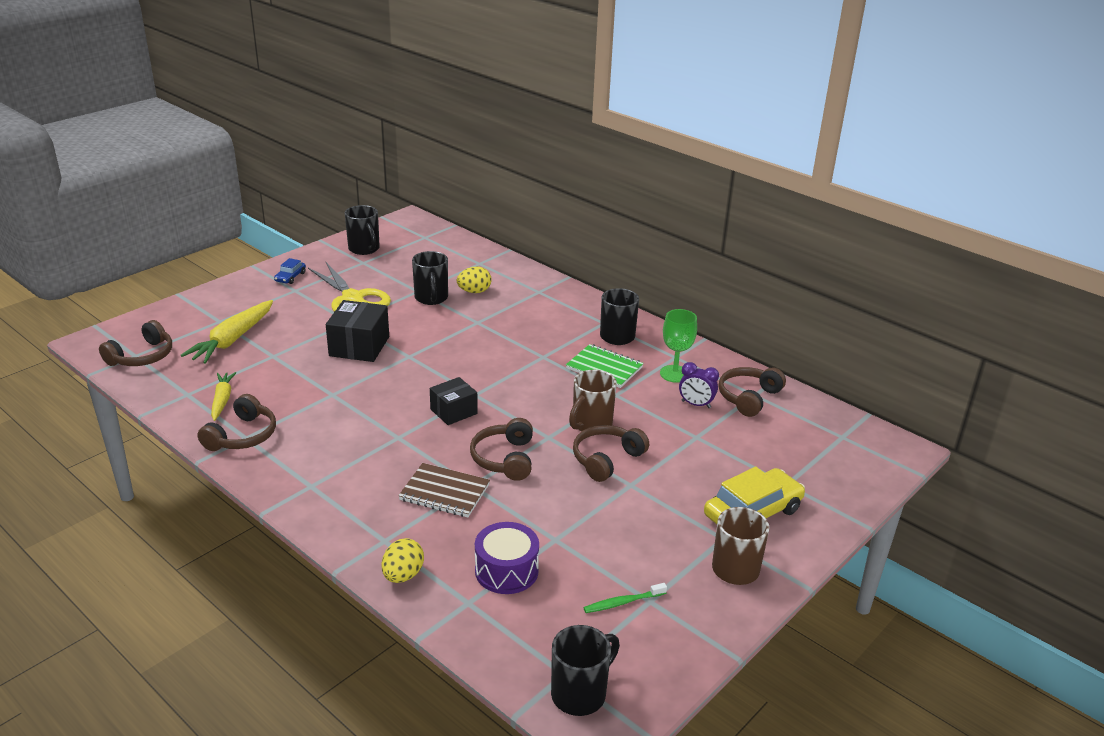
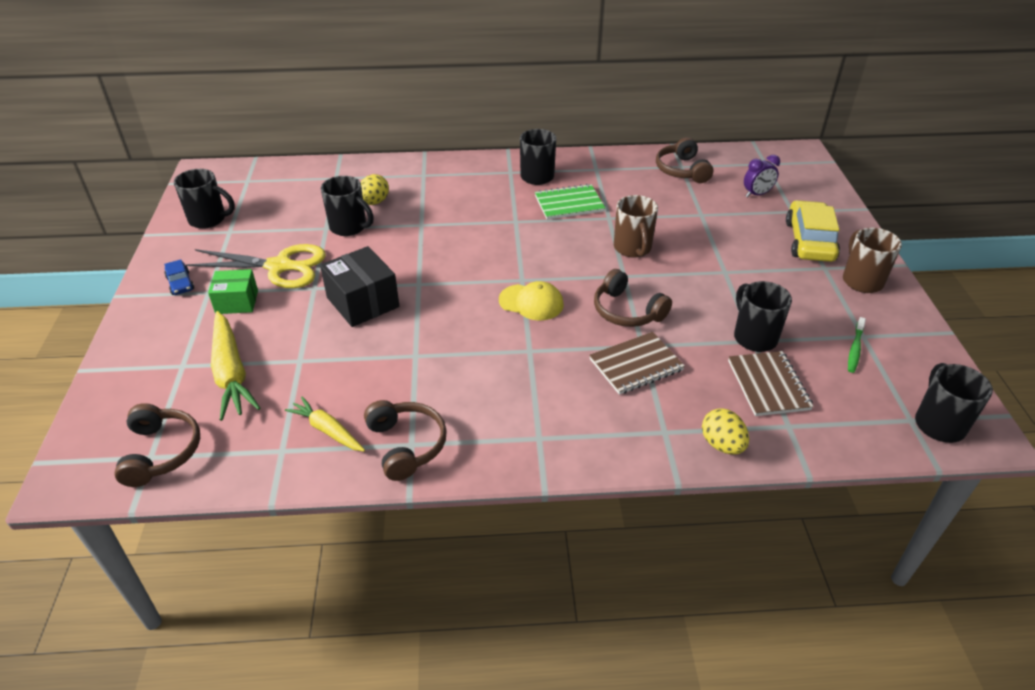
camera: 45 degrees left, 10 degrees up
(298, 304) = (237, 302): none -> green box
(453, 411) = (531, 302): black box -> yellow cap
(506, 571) = (768, 385): purple drum -> brown notebook
(560, 537) = (754, 337): none -> black mug
(606, 459) = (683, 265): brown headphones -> none
(674, 374) = (616, 181): green goblet -> none
(696, 404) = (664, 193): purple clock -> purple clock (757, 194)

